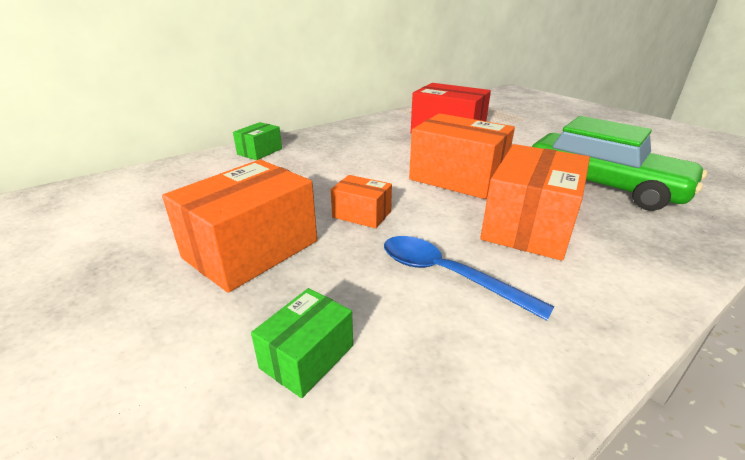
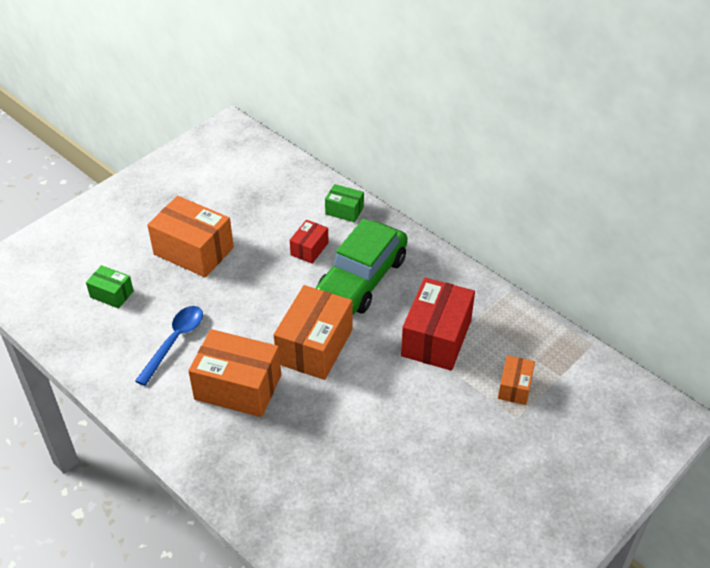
camera: 80 degrees right, 15 degrees up
(306, 171) = (309, 249): none -> red box
(362, 214) = (242, 293): orange box -> orange box (514, 387)
(603, 185) = (318, 450): green car -> green car (361, 279)

